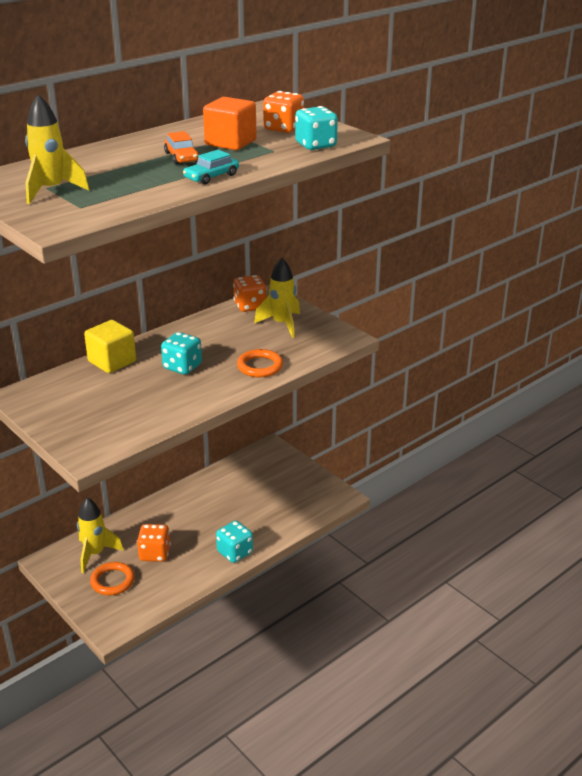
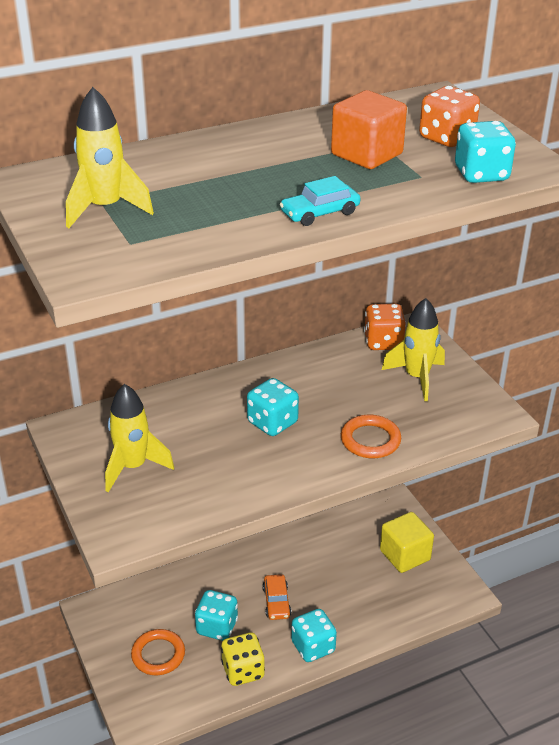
camera: 15 degrees right, 5 degrees up
(95, 554) = (148, 611): yellow rocket -> yellow rocket (133, 467)
(112, 361) = (189, 399): yellow cube -> yellow cube (405, 555)
(155, 554) = (217, 627): orange dice -> turquoise dice
(181, 157) = (293, 172): orange car -> orange car (276, 602)
(184, 578) = (243, 671): none -> yellow dice

